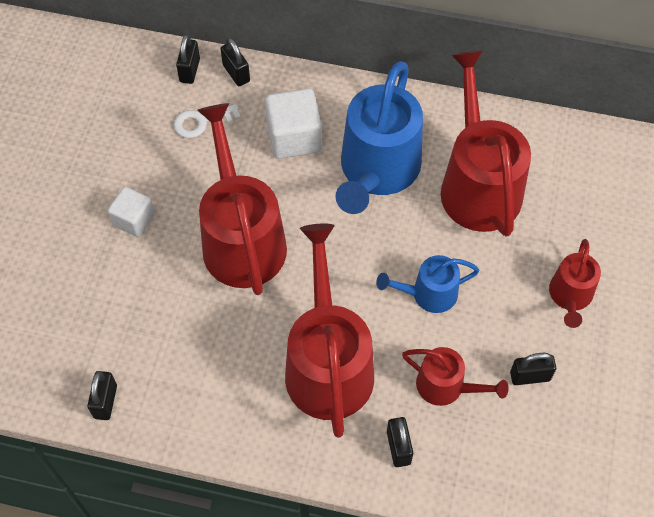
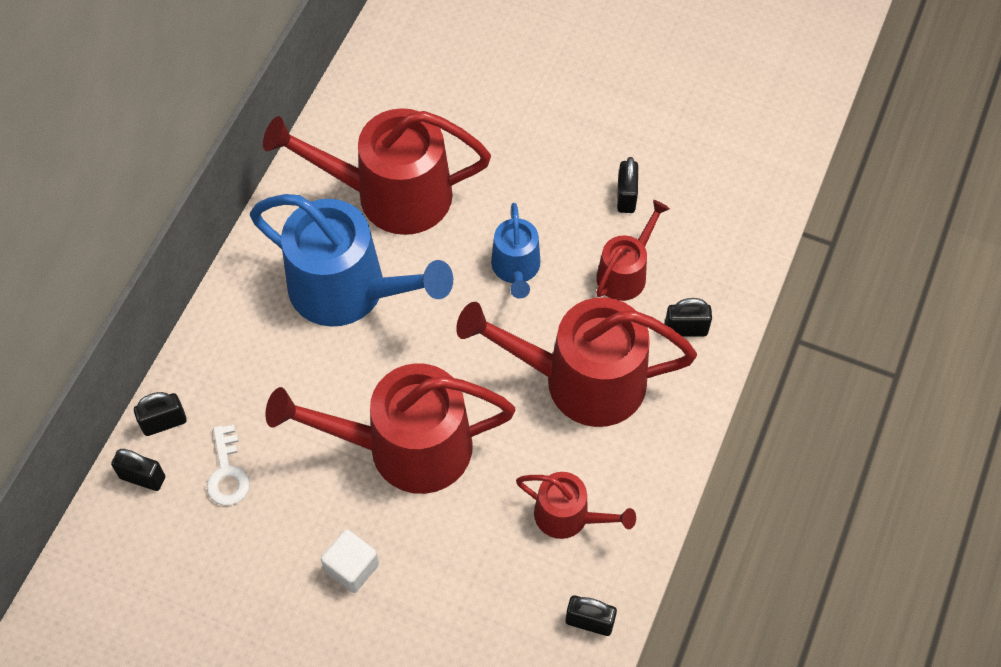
camera: 80 degrees left, 0 degrees up
(294, 137) = (279, 370): white cube -> none
(570, 296) = (544, 142): red watering can -> red watering can (568, 516)

